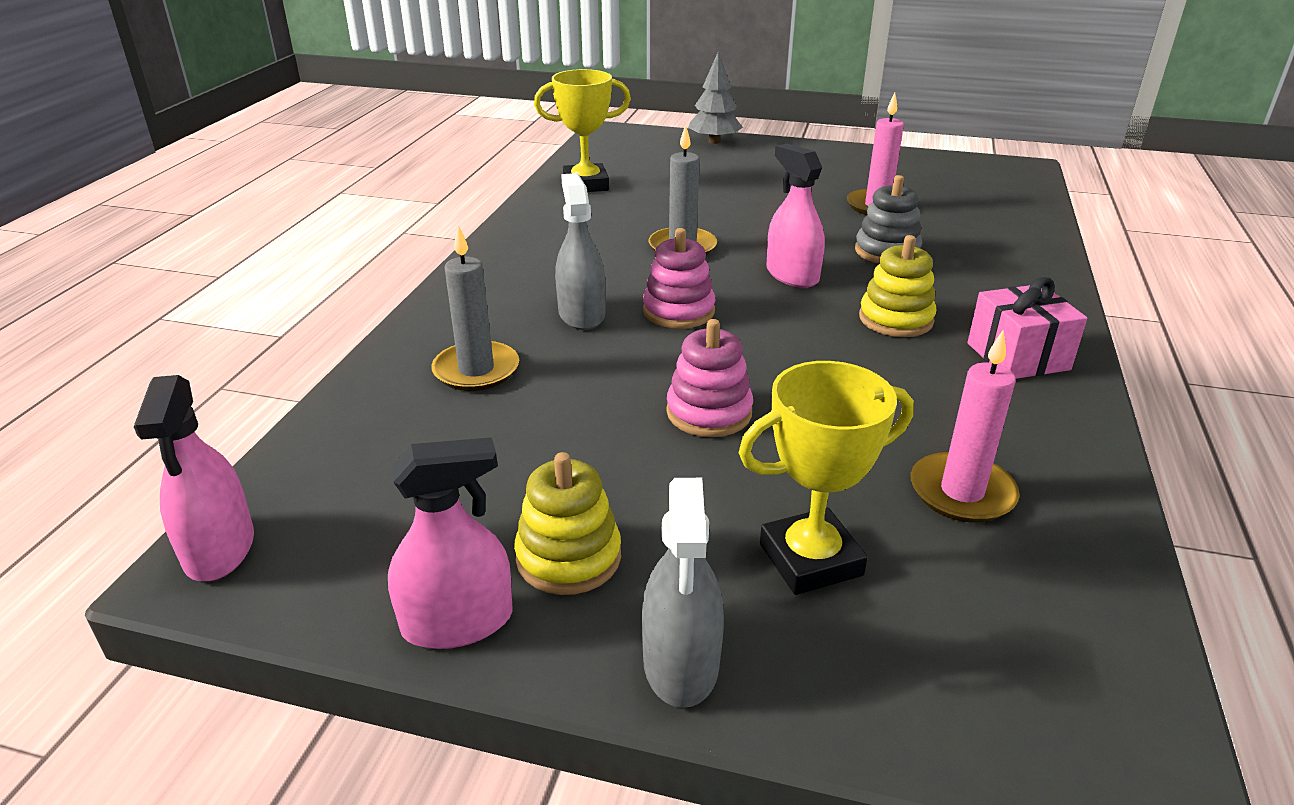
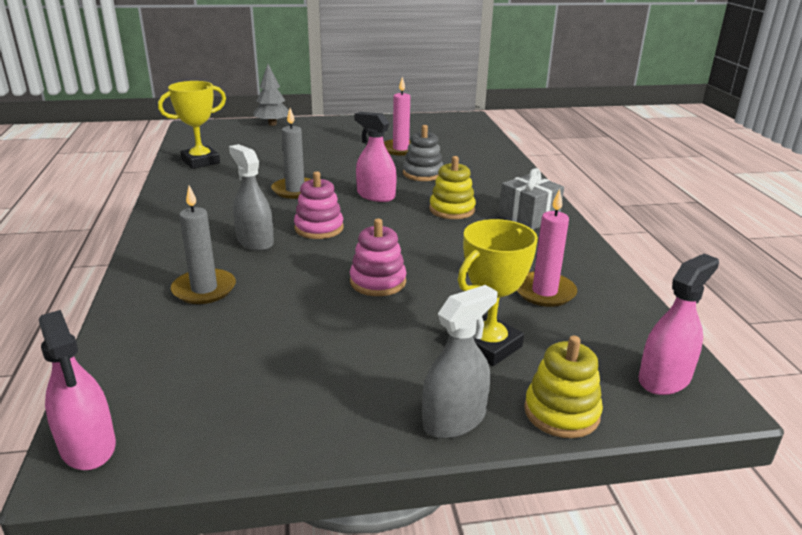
camera: 25 degrees left, 5 degrees down
(457, 622) = (301, 439): pink spray bottle -> pink spray bottle (664, 379)
(568, 557) = (347, 383): yellow stacking toy -> yellow stacking toy (561, 412)
(681, 663) = (454, 419): grey spray bottle -> grey spray bottle turned 105 degrees counterclockwise
(1018, 356) = (529, 217): pink gift -> grey gift

